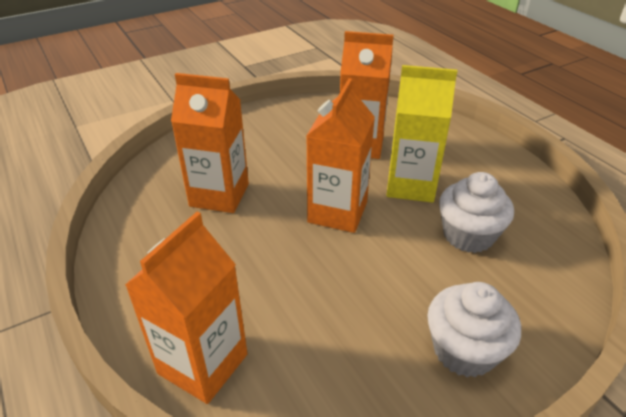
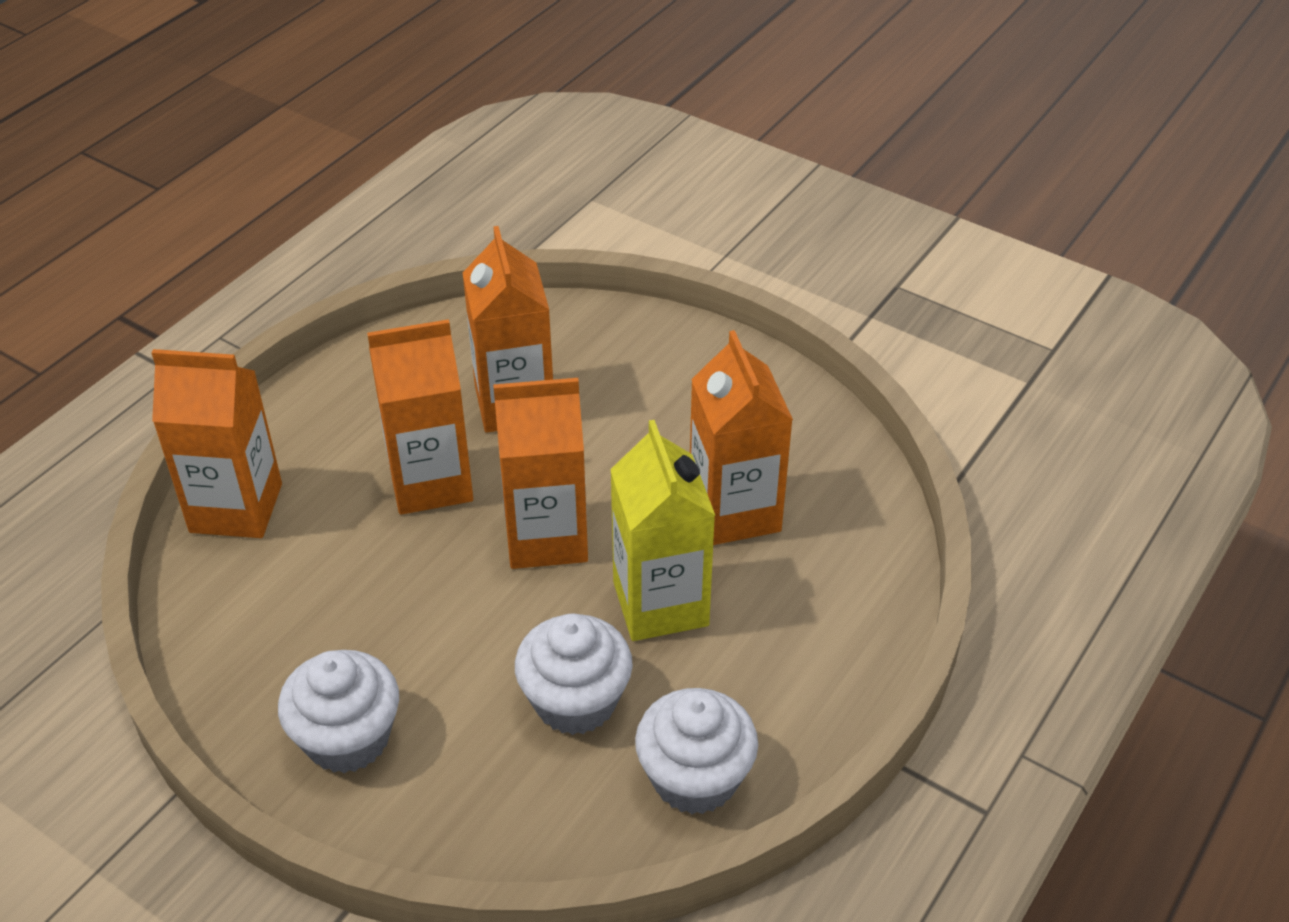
camera: 65 degrees right, 5 degrees up
(257, 248) = (430, 482): none -> orange carton
(534, 208) = (695, 778): none -> white cupcake

